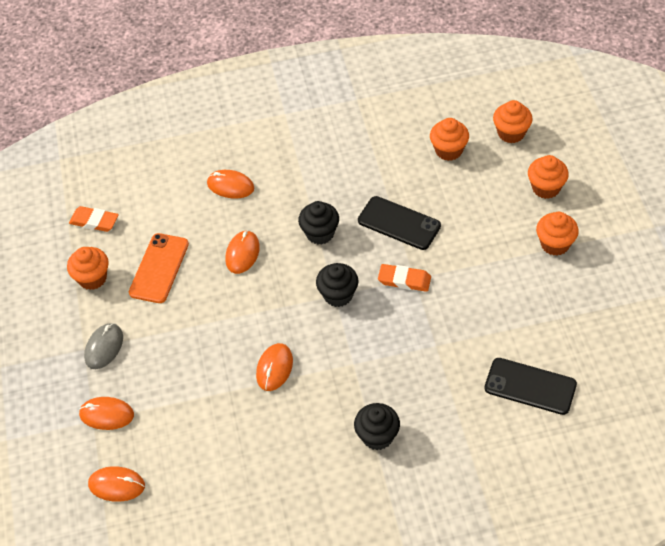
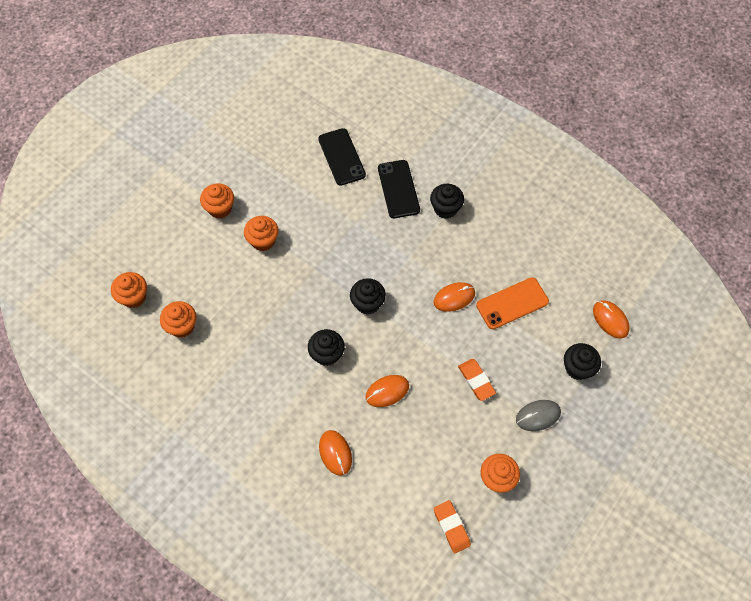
camera: 135 degrees left, 10 degrees up
(106, 415) = (577, 368): orange mouse -> black cupcake
(159, 268) = (448, 438): orange phone -> orange phone (512, 303)
(399, 223) = (276, 310): black phone -> black phone (398, 189)
(404, 280) = (322, 273): orange eraser -> orange eraser (476, 380)
(546, 188) = (173, 243): orange cupcake -> orange cupcake (263, 241)

